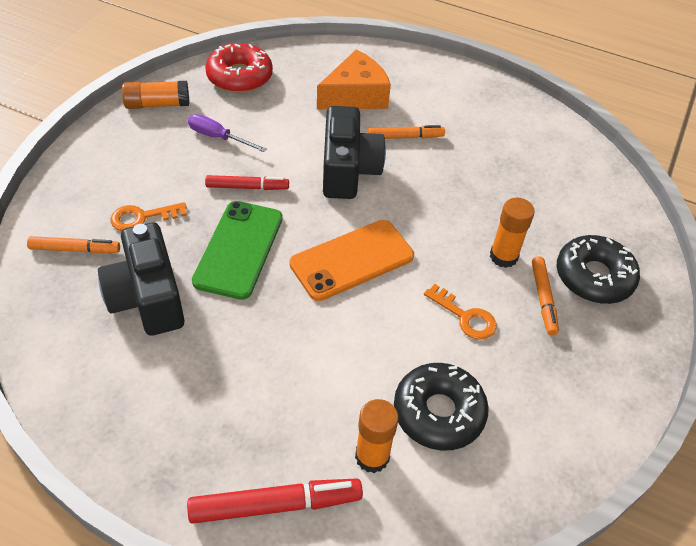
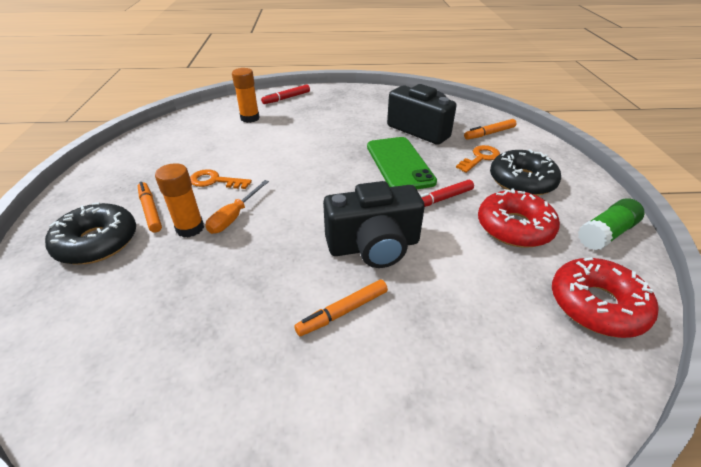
camera: 155 degrees right, 10 degrees down
(157, 104) = (606, 234): orange glue stick -> green glue stick
(218, 137) = (514, 227): purple screwdriver -> red donut
(275, 504) = (286, 98): red marker -> red marker, size x0.65
(348, 170) = (374, 246): black camera -> black camera turned 75 degrees counterclockwise
(352, 260) = (317, 184): orange phone -> none
(355, 95) = (448, 348): orange cheese -> none
(438, 412) = (219, 139): black donut -> black donut (522, 181)
(457, 252) = (234, 217): none -> orange screwdriver

